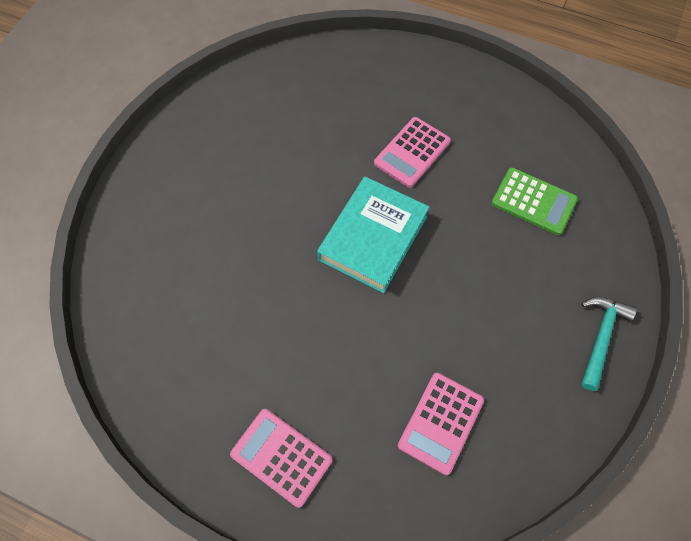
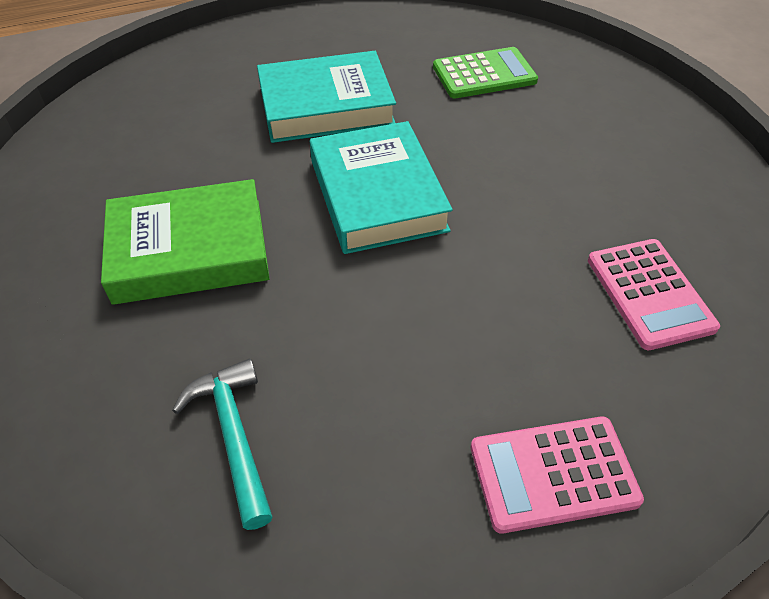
camera: 45 degrees left, 15 degrees down
(253, 195) = (189, 250): none -> green book
(412, 152) = (326, 106): pink calculator -> turquoise book
(600, 337) = (667, 128): turquoise hammer -> turquoise hammer (233, 435)

